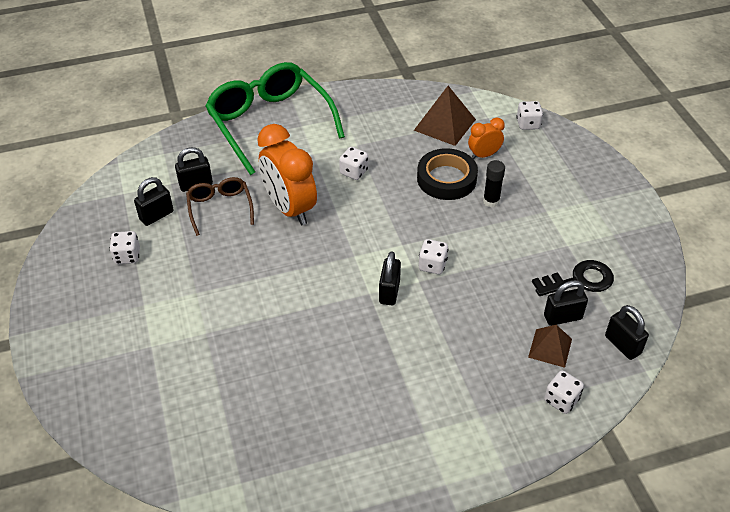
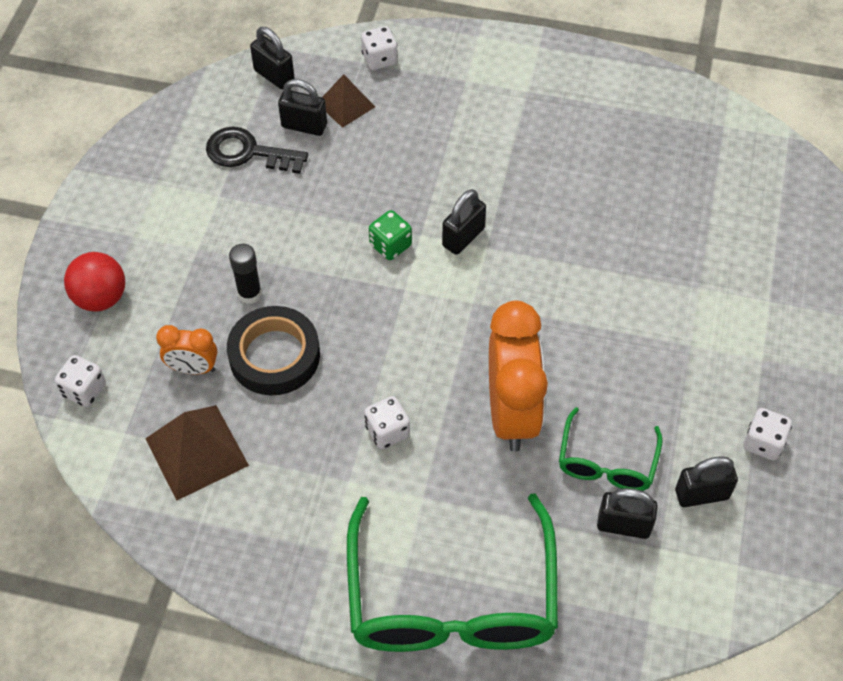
camera: 150 degrees left, 10 degrees up
(220, 208) = (606, 463): brown glasses -> green glasses
(432, 265) = (390, 245): white dice -> green dice
(569, 164) = (101, 298): none -> red ball
(622, 345) = (274, 76): black padlock -> black padlock turned 45 degrees counterclockwise

